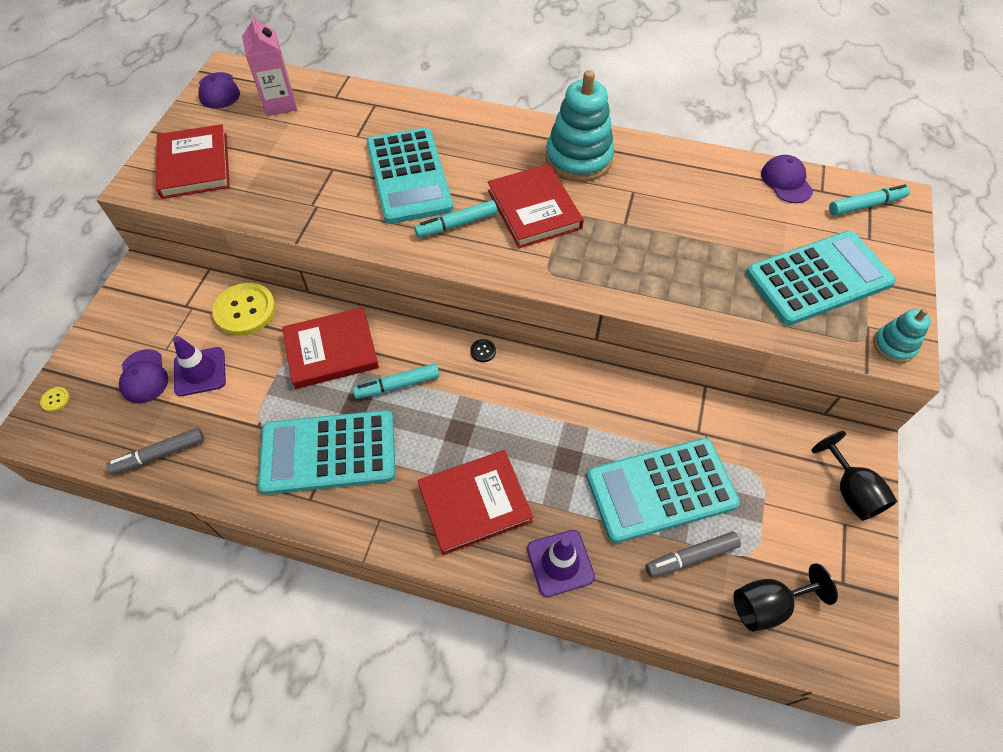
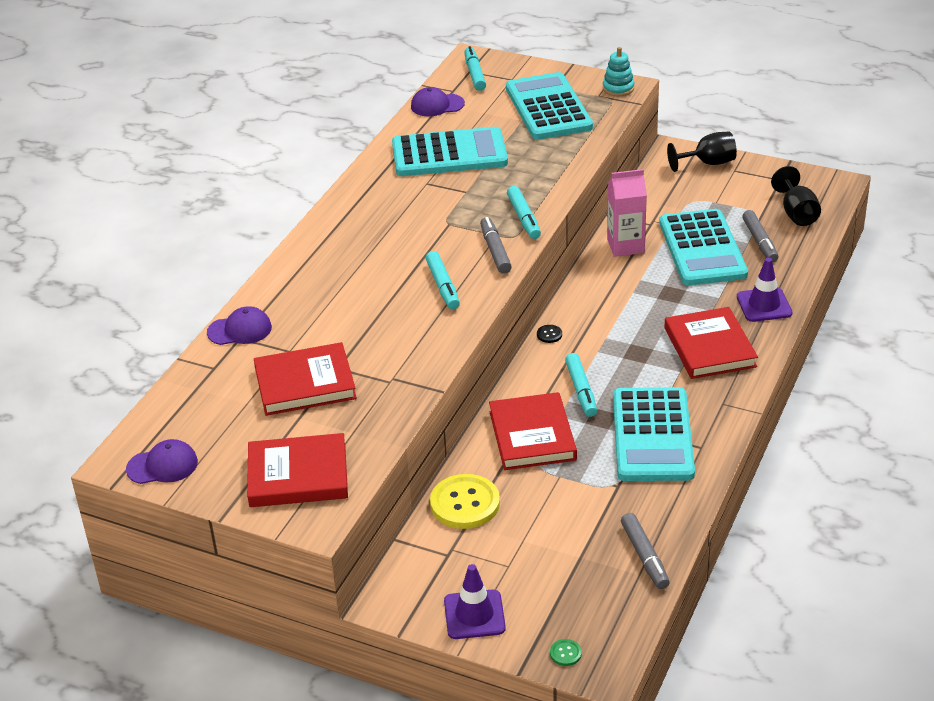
camera: 80 degrees left, 20 degrees down
(55, 400) = (565, 653): yellow button -> green button
(144, 376) = (544, 580): purple cap -> purple cap (240, 330)
(200, 371) = (544, 534): purple traffic cone -> purple traffic cone (474, 615)
(280, 103) = (209, 411): pink carton -> pink carton (625, 246)
(409, 176) = (366, 314): turquoise calculator -> turquoise calculator (449, 154)
(520, 258) = (495, 251): none -> grey marker
(534, 209) = (435, 239): red book -> red book (305, 383)
(578, 158) = (373, 209): turquoise stacking toy -> none
(584, 276) = (524, 218): none -> turquoise marker

